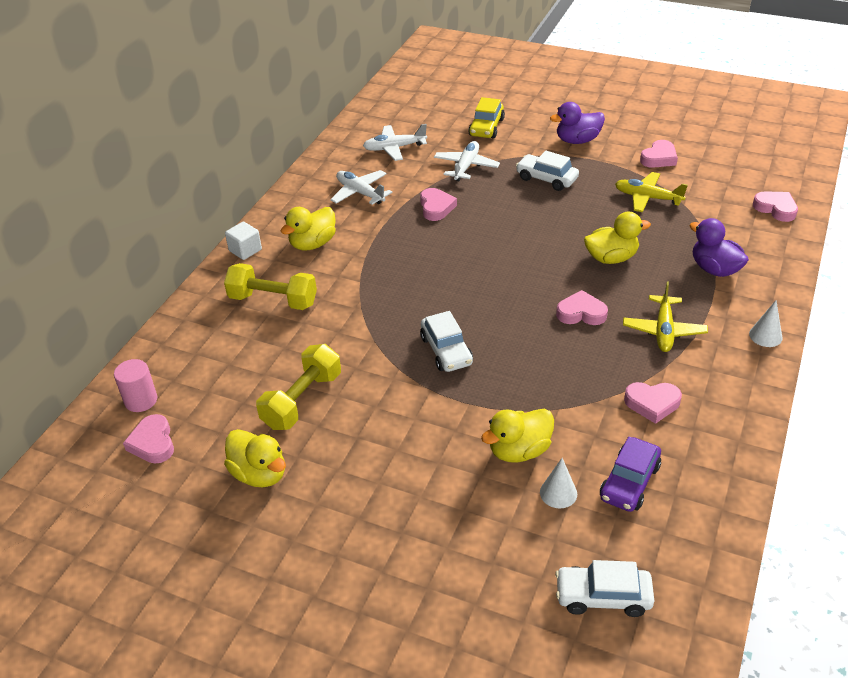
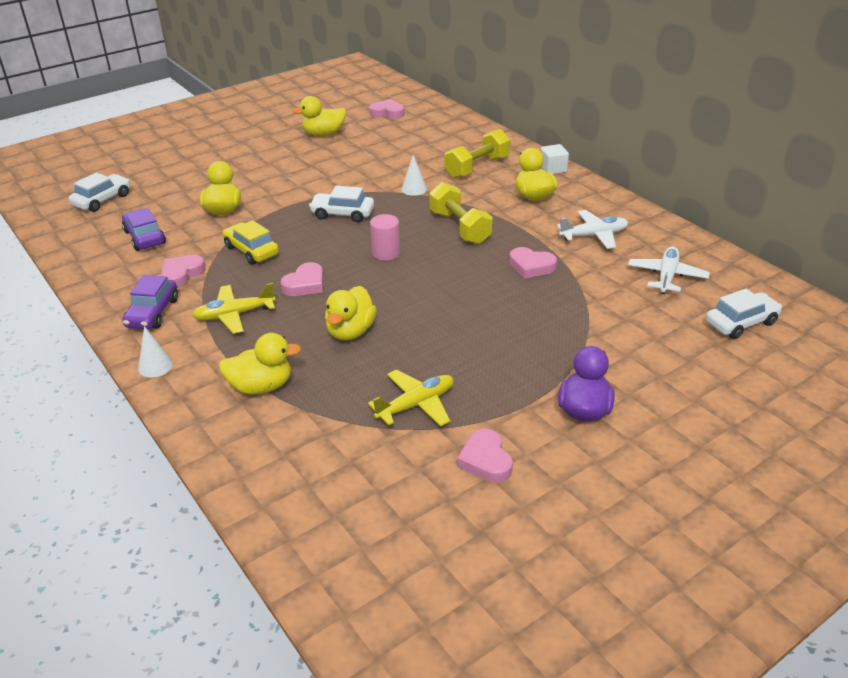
camera: 120 degrees right, 5 degrees down
(141, 400) = (427, 114): pink cylinder -> pink cylinder (386, 253)
(302, 400) = (364, 156): yellow dumbbell -> yellow dumbbell (460, 227)
(466, 166) = (591, 307): white plane -> none
(486, 127) = (670, 352): yellow car -> yellow car (251, 251)
(546, 179) = (520, 350): white car -> white car (741, 323)
(558, 493) = (177, 211): white cone -> white cone (414, 189)
(663, 330) = (234, 315): yellow plane -> yellow plane turned 60 degrees counterclockwise
(714, 269) = (261, 386): purple duck -> yellow duck
(719, 383) = (153, 313): none -> purple car
(775, 209) = (290, 500): pink heart -> none

